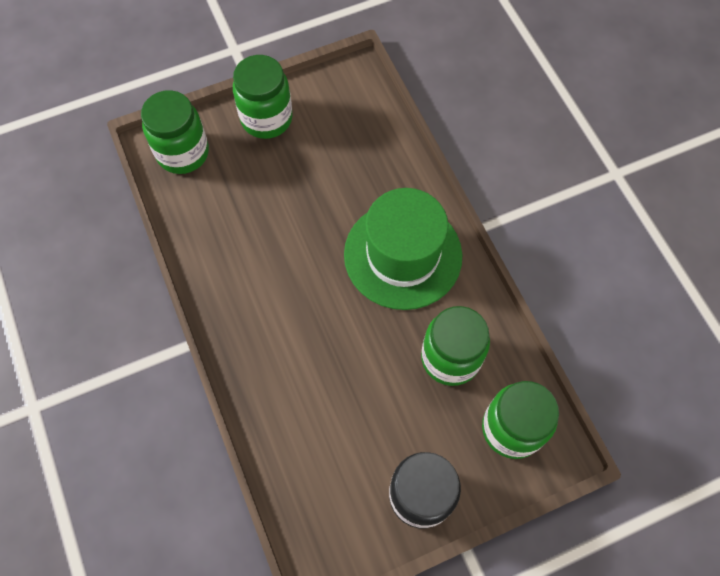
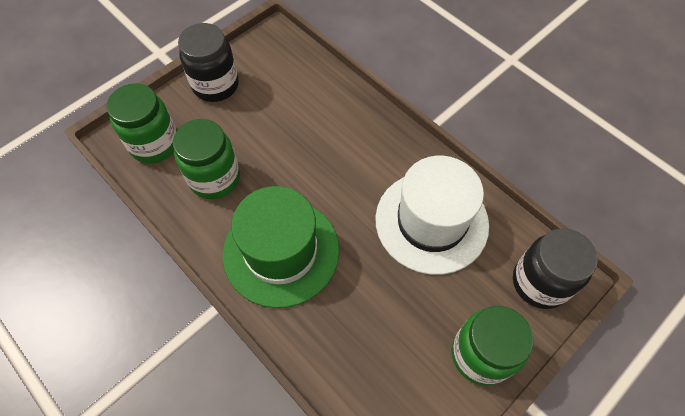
camera: 160 degrees right, 5 degrees down
(183, 153) = (539, 282): green jar -> black jar
(246, 236) = (431, 221): none -> white hat

